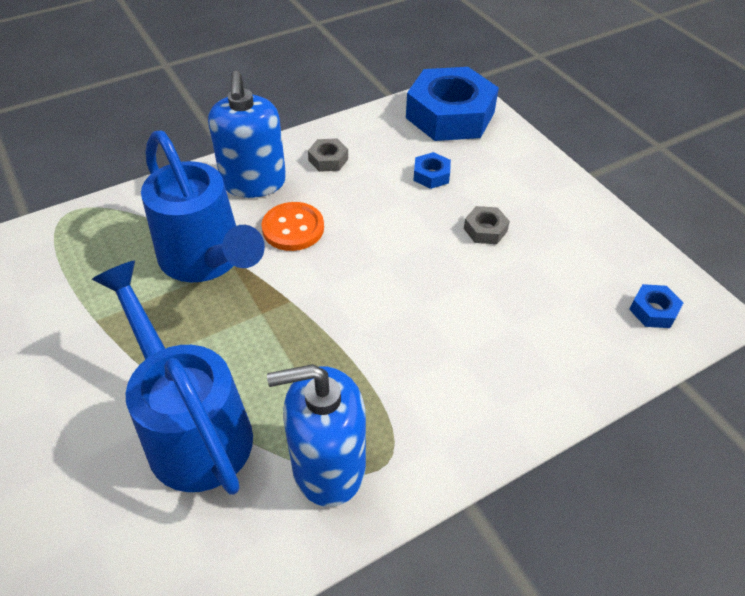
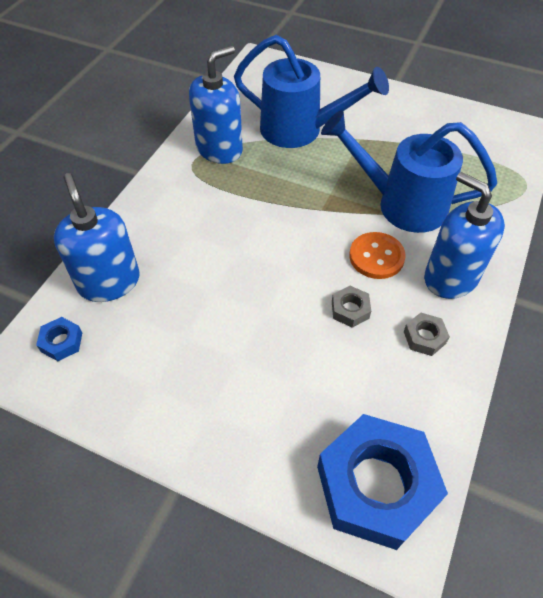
camera: 145 degrees right, 5 degrees up
(431, 175) = (323, 377): blue nut -> none
(485, 230) = (234, 343): grey nut -> grey nut (350, 310)
(581, 347) = (109, 282): none -> blue soap dispenser

